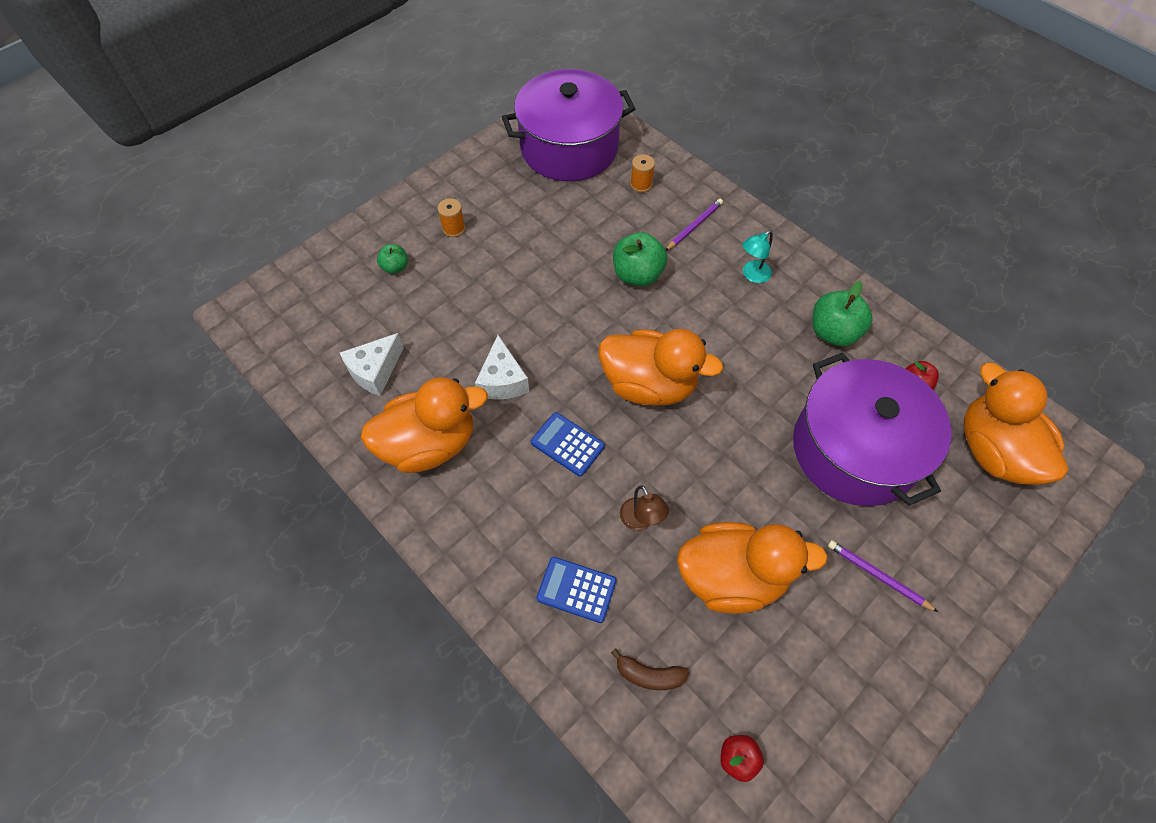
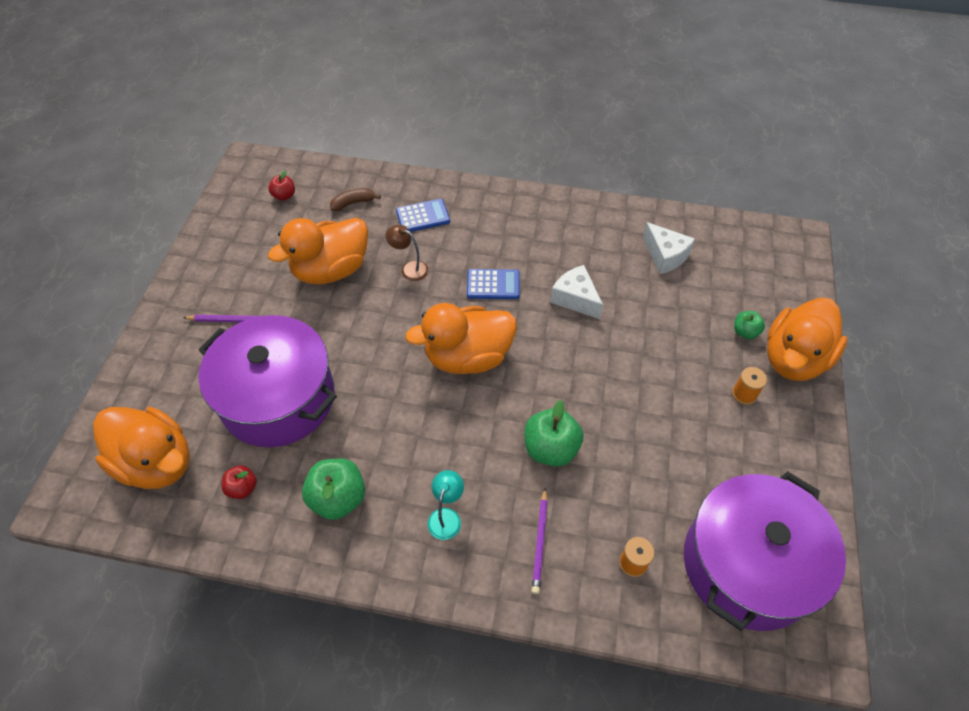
camera: 145 degrees right, 5 degrees down
(375, 371) = (665, 256): white cheese -> white cheese turned 135 degrees clockwise
(429, 444) = (581, 236): orange duck -> orange duck (794, 359)

